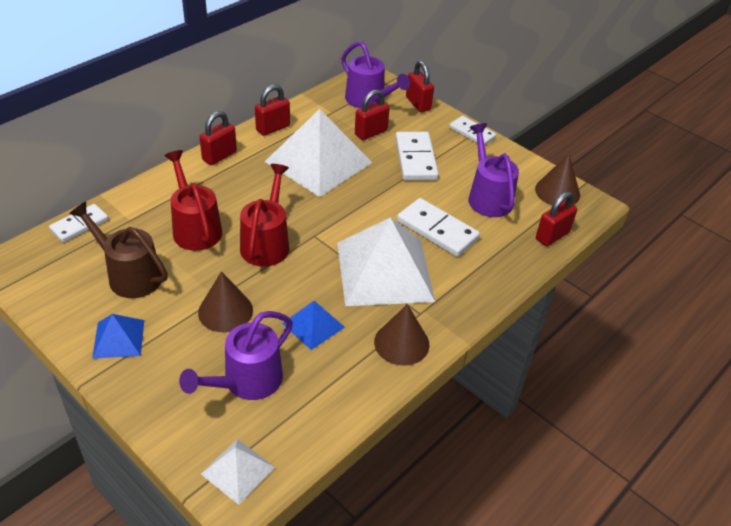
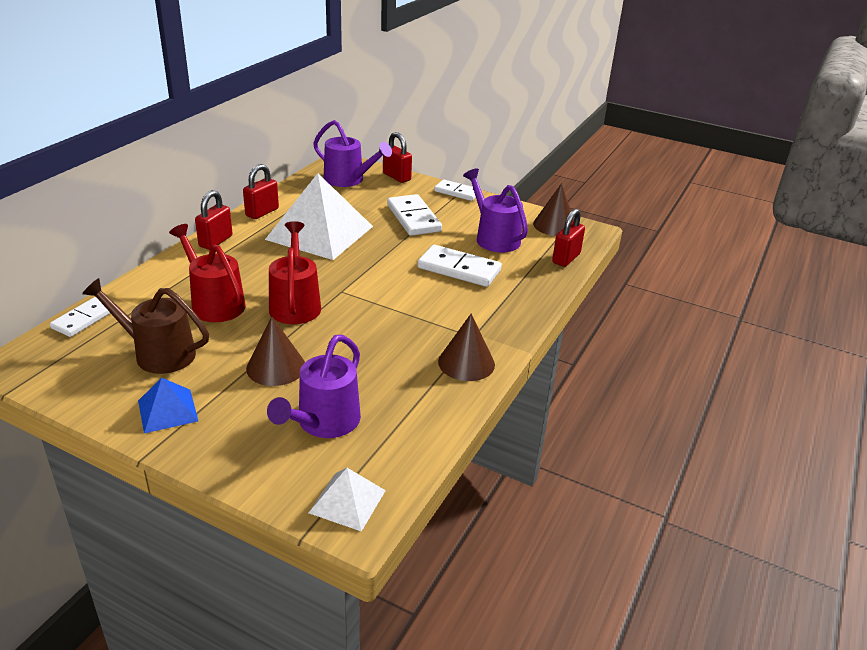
camera: 15 degrees left, 10 degrees down
(313, 325) = (372, 363): blue pyramid -> none
(371, 133) = (361, 204): red padlock -> none
(384, 271) = (423, 309): white pyramid -> none

